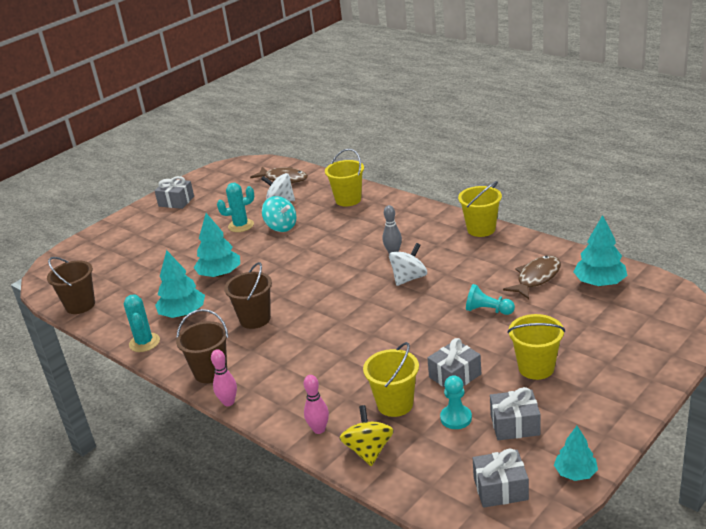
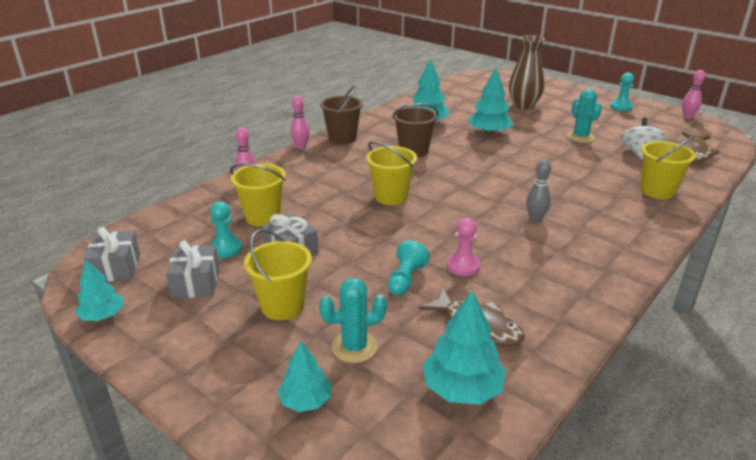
camera: 85 degrees right, 0 degrees up
(80, 305) = (445, 89): brown bucket -> none
(144, 342) = (389, 113): turquoise cactus -> turquoise cactus (354, 347)
(152, 253) = (524, 105): none -> brown vase
(176, 201) = (621, 107): grey gift -> turquoise pawn
(210, 173) = (687, 117): none -> pink bowling pin
(281, 227) = (582, 156): turquoise spinning top -> none
(368, 451) = (208, 204): yellow spinning top -> none
(409, 278) = (479, 228): white spinning top -> none
(465, 285) = (463, 266): none -> pink pawn
(481, 229) = (606, 286): yellow bucket -> yellow bucket (391, 196)
(633, 342) = (306, 401): none -> turquoise tree

